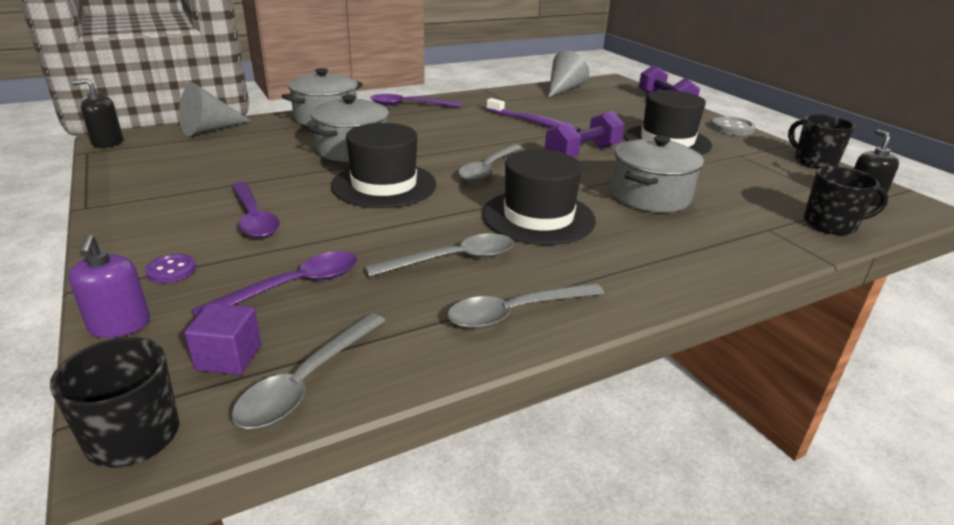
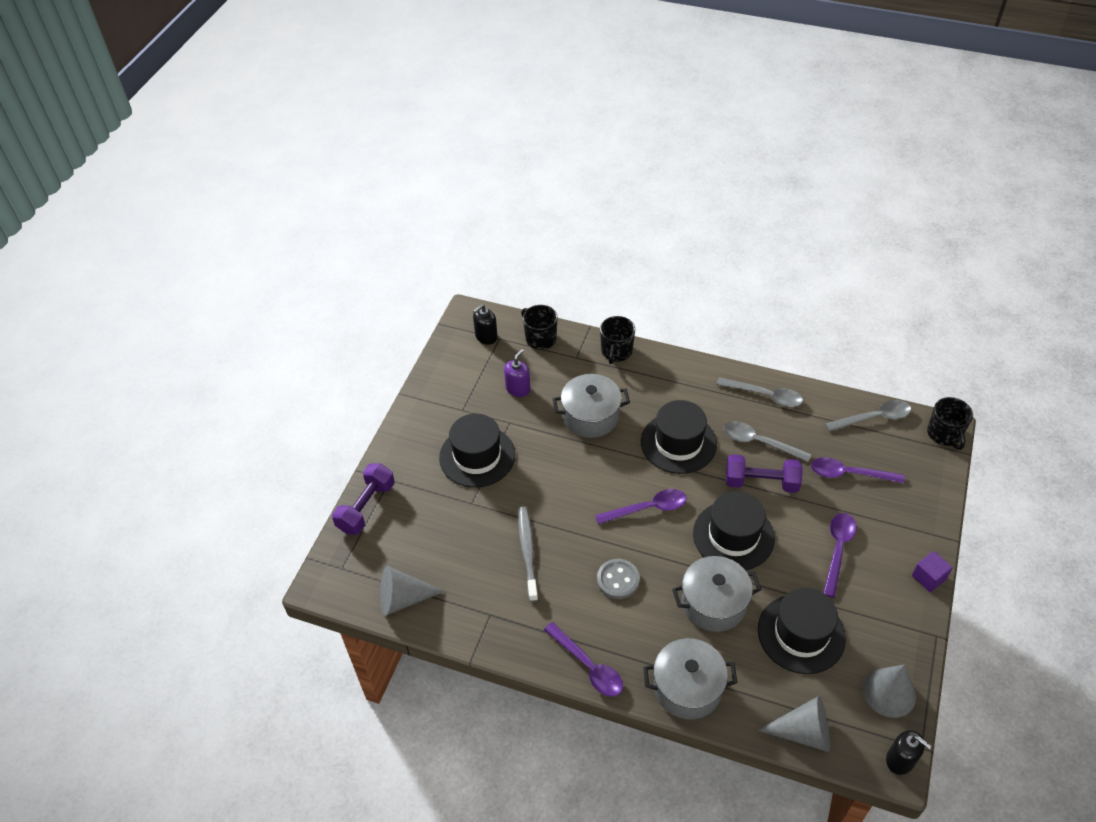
camera: 130 degrees left, 20 degrees up
(119, 325) = (937, 497): purple soap dispenser -> purple soap dispenser (518, 389)
(134, 164) = (889, 692): none -> grey cone
(171, 270) = (902, 526): purple button -> none
(229, 357) = (897, 448): purple cube -> purple cube (928, 577)
(251, 162) = (801, 634): none -> black hat
(488, 169) = (647, 508): grey spoon -> purple spoon
(533, 122) = (528, 552): purple toothbrush -> grey toothbrush
(582, 153) = (560, 483): purple dumbbell -> purple dumbbell (761, 482)
(732, 128) = (399, 437): grey button -> grey button (618, 580)
(814, 161) = (433, 373): black mug -> black mug (616, 351)

